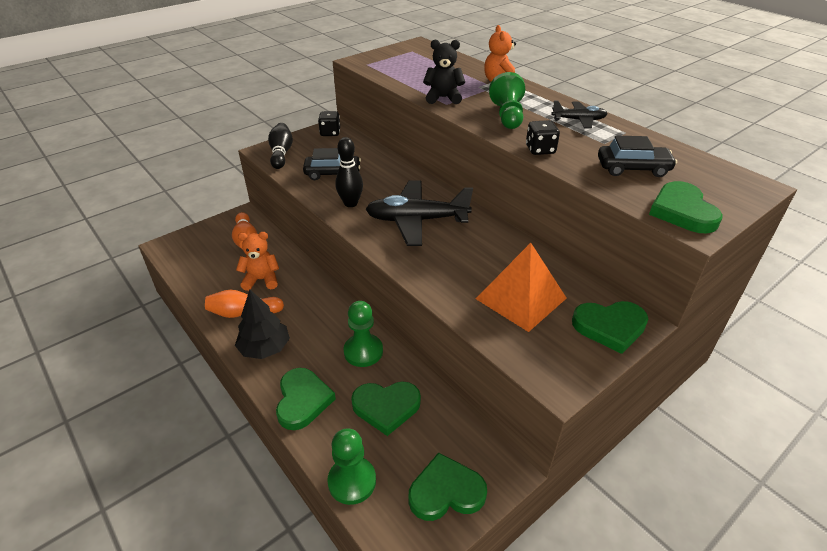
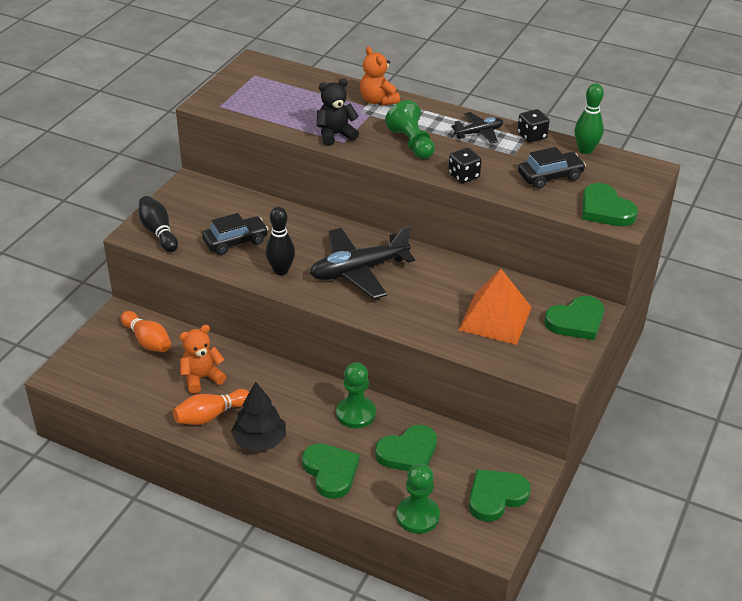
camera: 25 degrees left, 0 degrees up
(330, 133) = (192, 191): black dice -> black dice (532, 136)
(686, 154) = (585, 150): none -> green bowling pin

